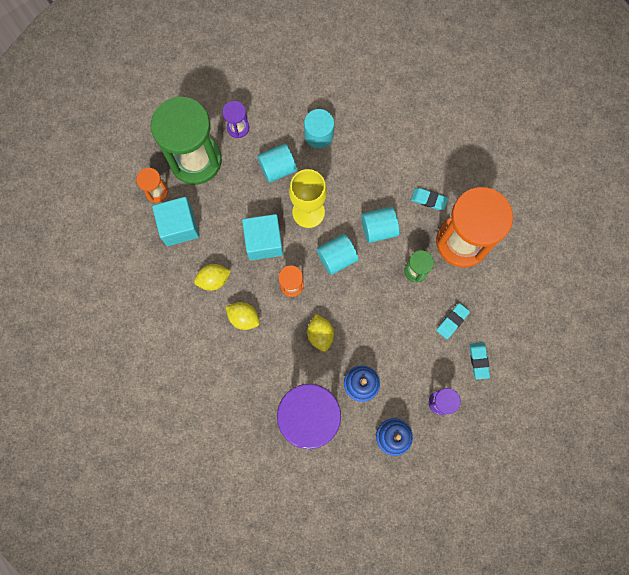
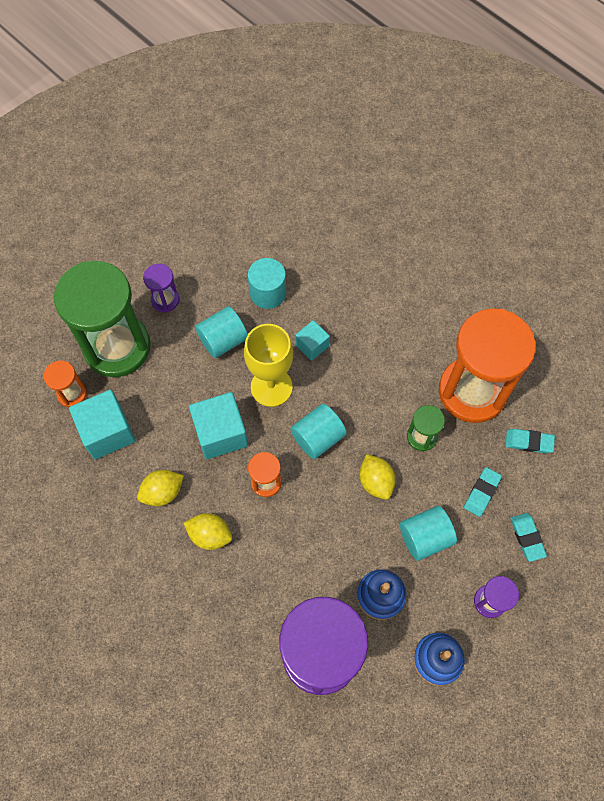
camera: 10 degrees left, 10 degrees down
(320, 334) = (314, 539): yellow lemon -> yellow lemon (376, 481)
(345, 184) = (312, 345): none -> turquoise cube
(378, 229) = (364, 393): turquoise cylinder -> turquoise cylinder (425, 537)
(428, 200) = (419, 348): turquoise eraser -> turquoise eraser (528, 442)

